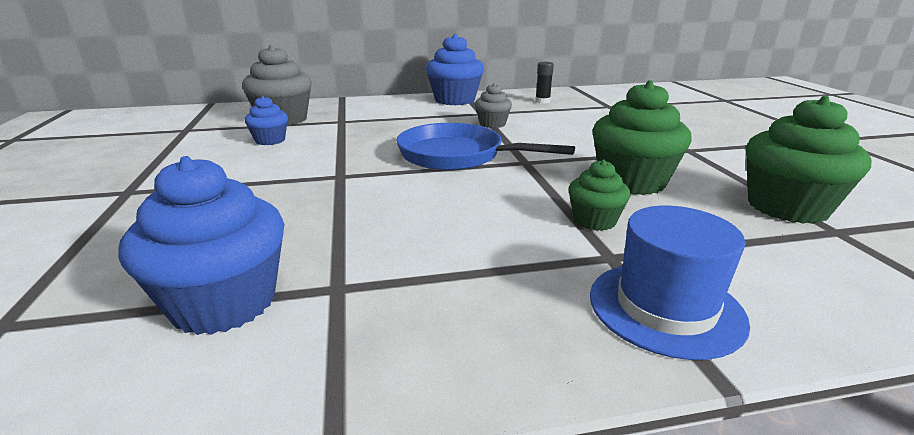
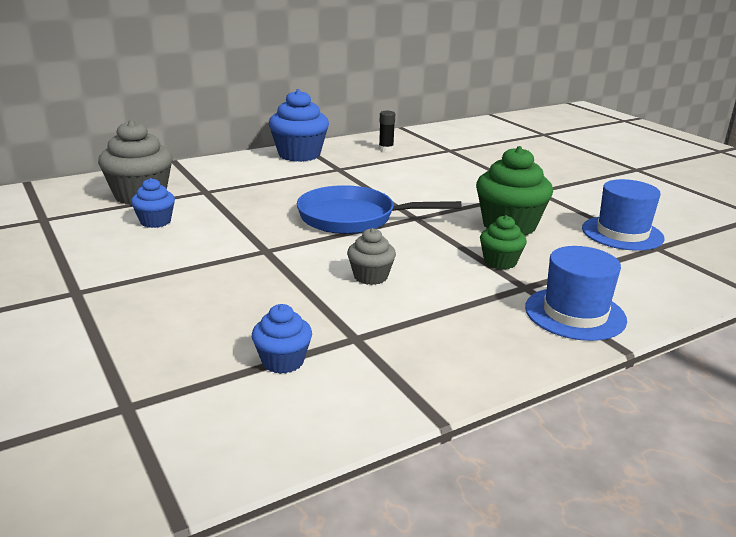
camera: 20 degrees left, 0 degrees up
(224, 302) = (283, 361): blue cupcake -> blue cupcake, size x0.55
(492, 124) = (358, 180): grey cupcake -> grey cupcake (370, 277)
(787, 207) = (622, 233): green cupcake -> blue hat

